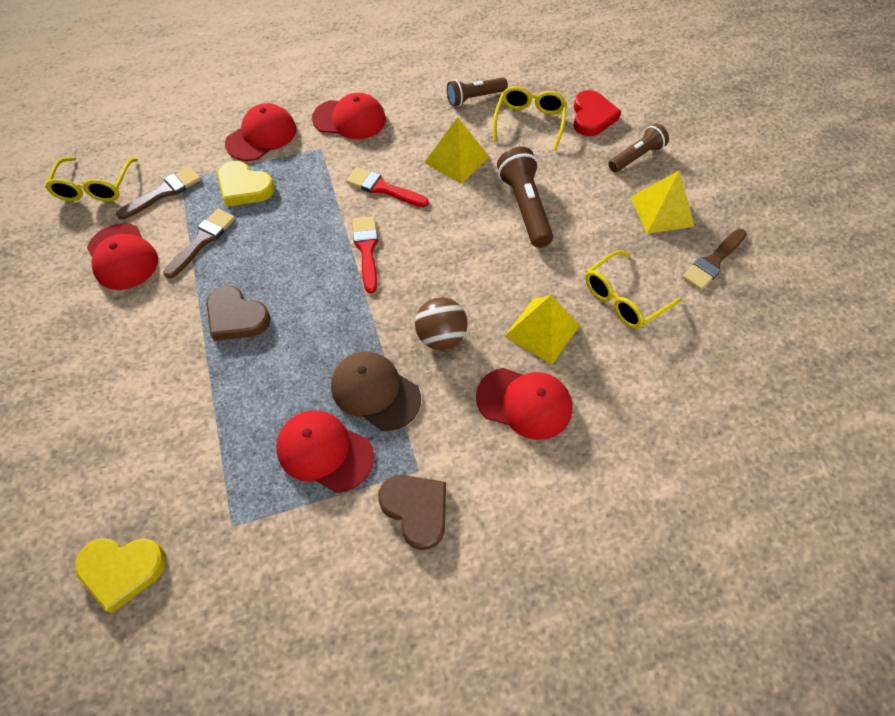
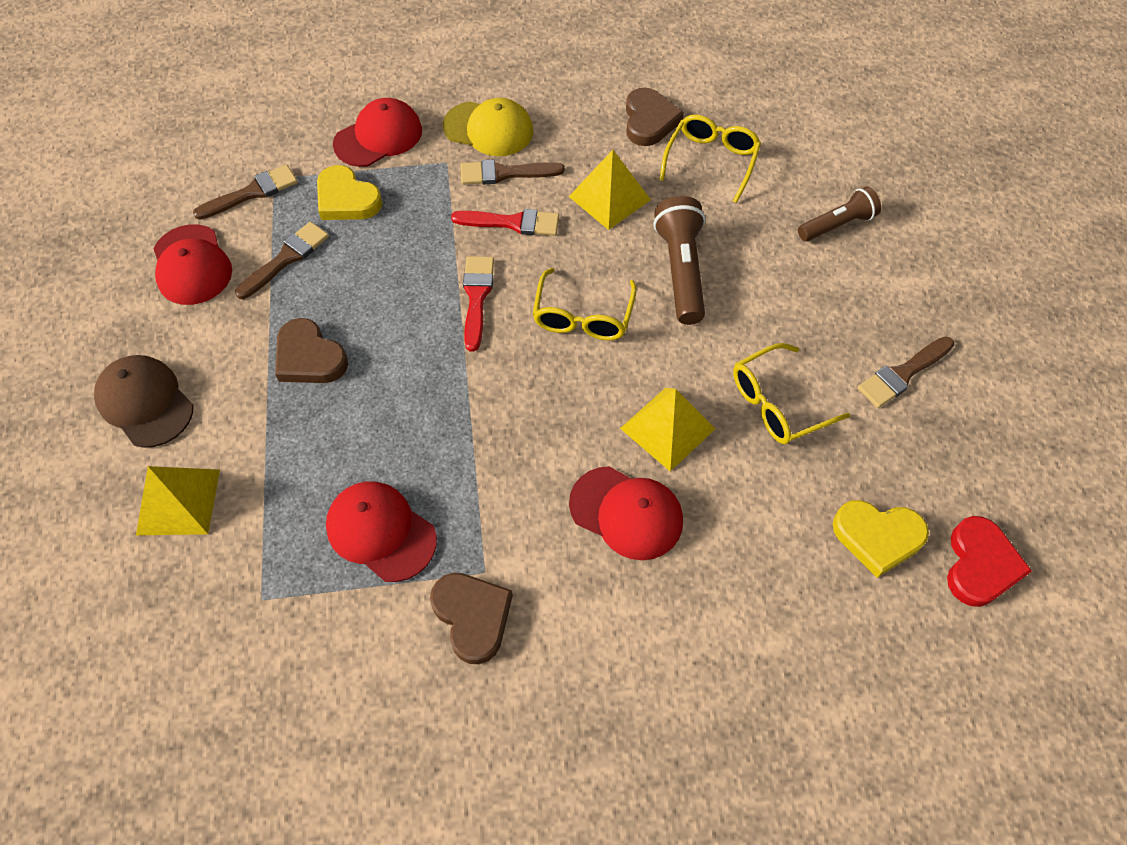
camera: 10 degrees right, 0 degrees up
(95, 187) = (174, 175): yellow glasses -> yellow glasses (583, 315)
(122, 570) = (134, 627): yellow heart -> yellow heart (877, 537)
(349, 119) = (488, 129): red cap -> yellow cap
(370, 151) = (505, 173): none -> brown brush
(375, 392) = (453, 471): brown cap -> brown cap (145, 402)
(383, 188) = (512, 223): red brush -> red brush turned 150 degrees clockwise
(441, 337) = (544, 418): brown ball -> none
(475, 98) = (649, 121): brown flashlight -> brown heart
(592, 117) = (793, 164): red heart -> red heart (980, 565)
(661, 211) = (853, 300): yellow pyramid -> yellow pyramid (178, 502)

